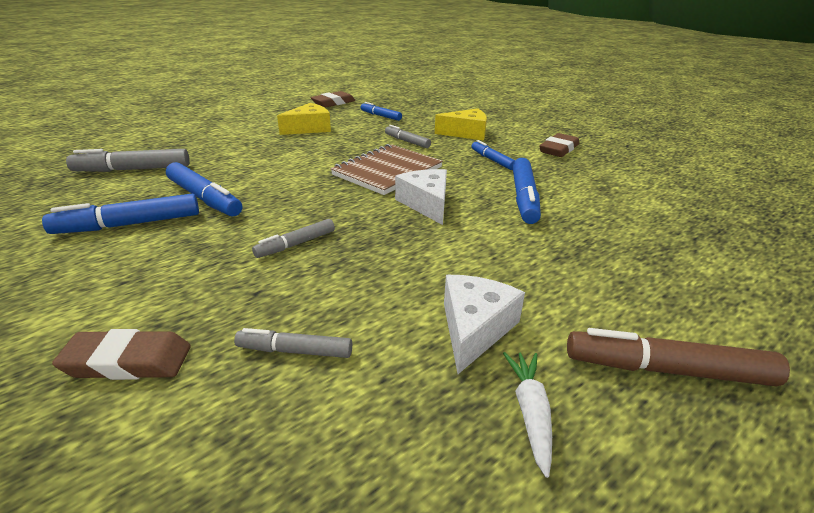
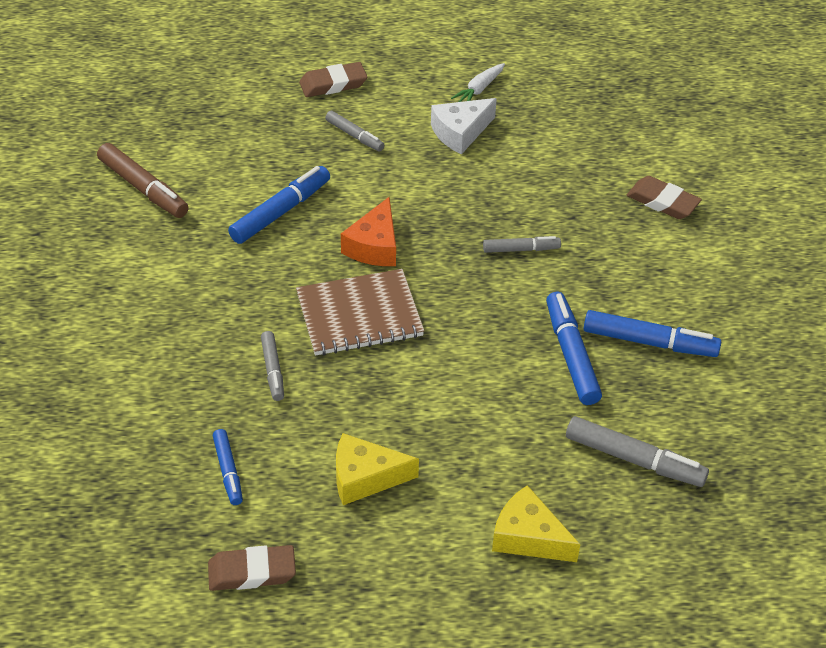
camera: 145 degrees left, 15 degrees up
(294, 351) = (570, 166): grey marker -> grey marker (354, 136)
(426, 204) = (374, 246): white cheese -> orange cheese
(466, 133) = (176, 353): yellow cheese -> yellow cheese (528, 537)
(492, 160) = (227, 280): blue marker -> none
(558, 149) = (125, 263): brown eraser -> brown eraser (333, 84)
(667, 370) = (390, 72): brown marker -> brown marker (143, 188)

